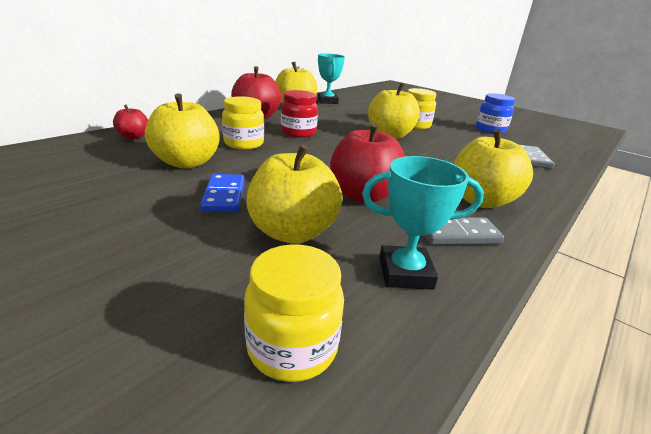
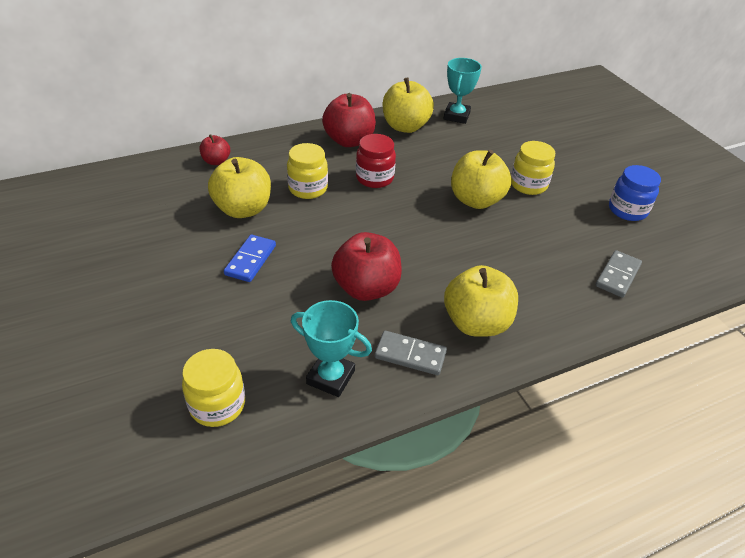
camera: 25 degrees right, 15 degrees up
(292, 232) = (277, 314): yellow apple -> none

